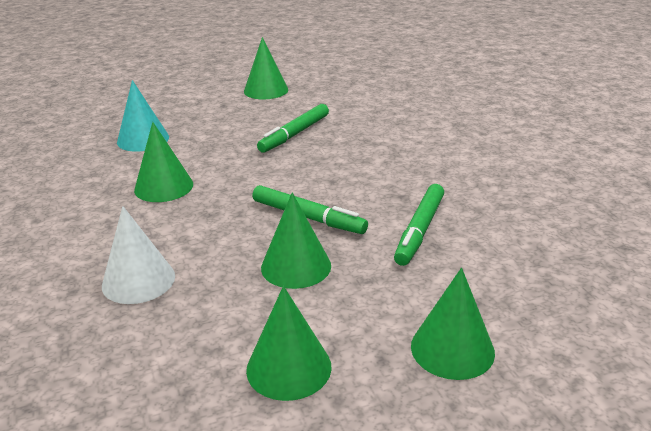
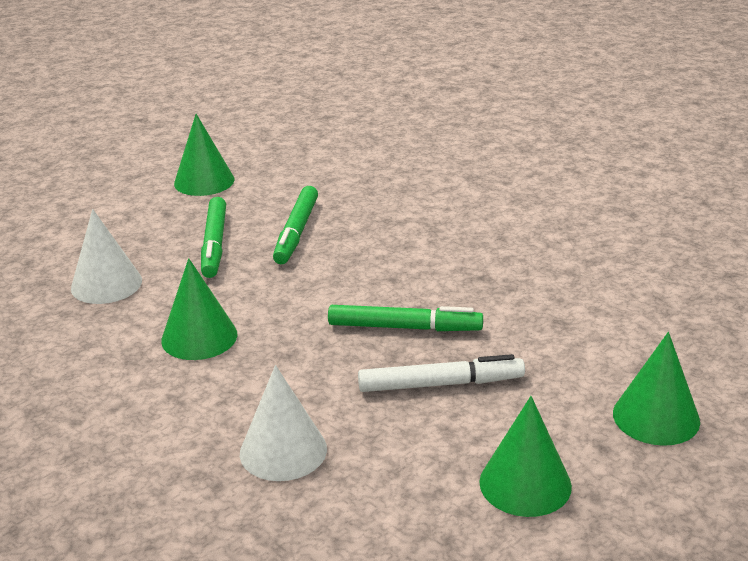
camera: 25 degrees left, 0 degrees up
(143, 139) = (106, 284): turquoise cone -> white cone
(296, 266) = (440, 384): green cone -> white marker
(420, 230) = (532, 310): green marker -> green marker (215, 244)

